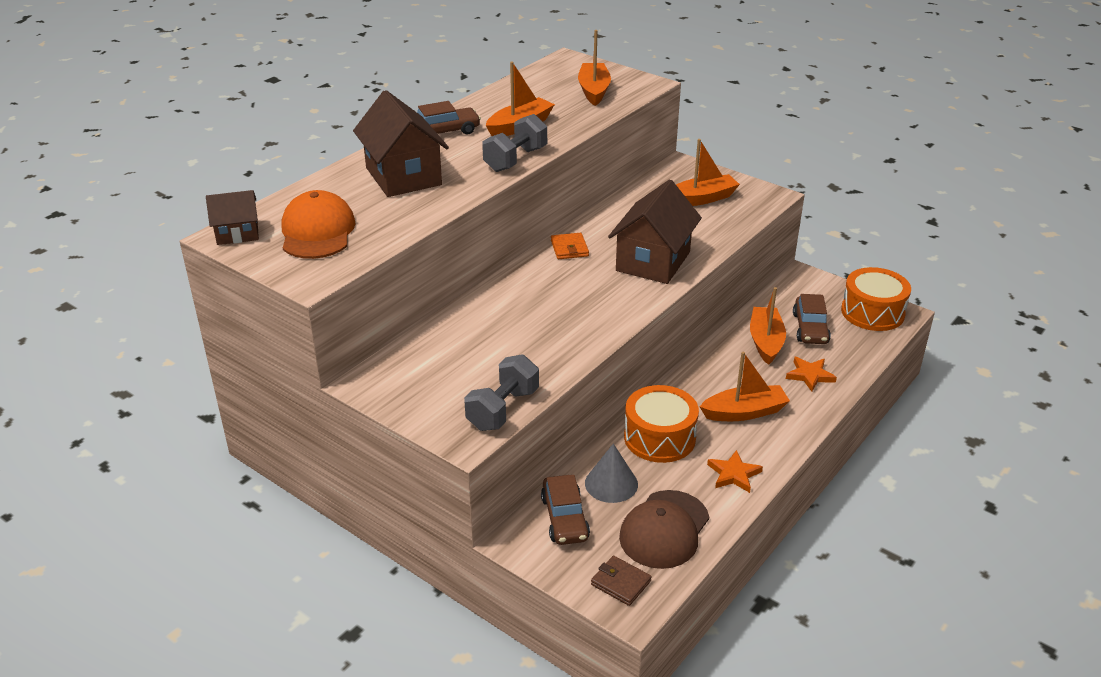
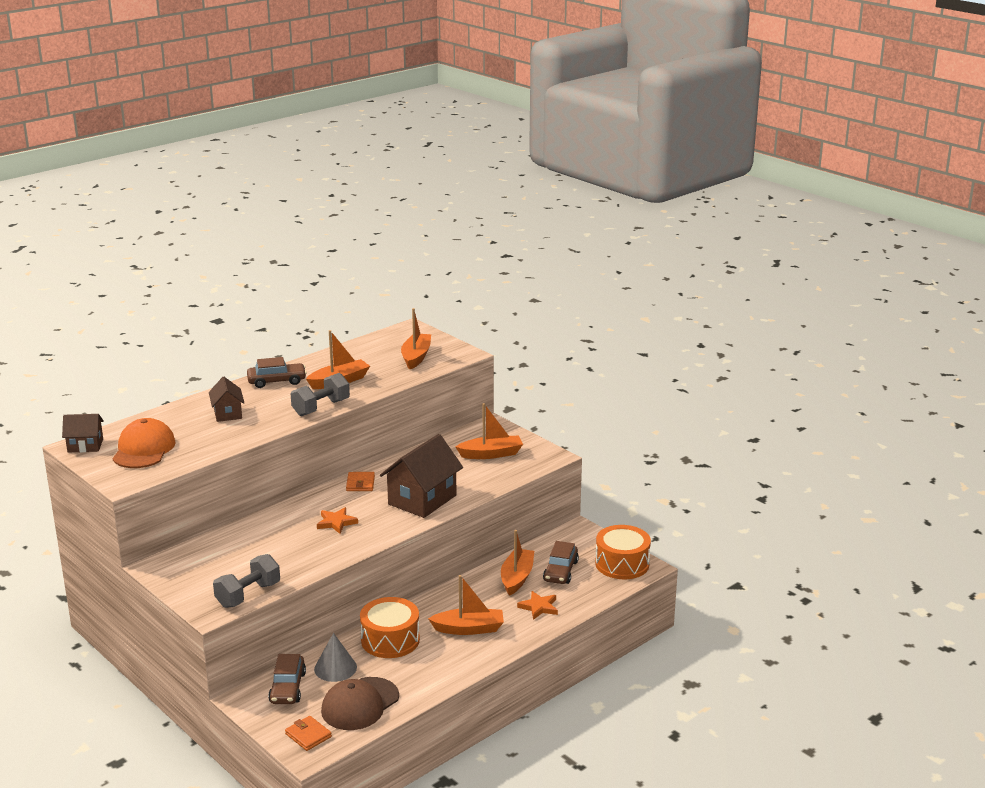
camera: 10 degrees right, 10 degrees down
(403, 176) = (227, 413): brown house -> brown house, size x0.55
(621, 583) = (308, 735): brown wallet -> orange wallet
(734, 474) = (435, 672): orange star -> orange star (336, 522)

